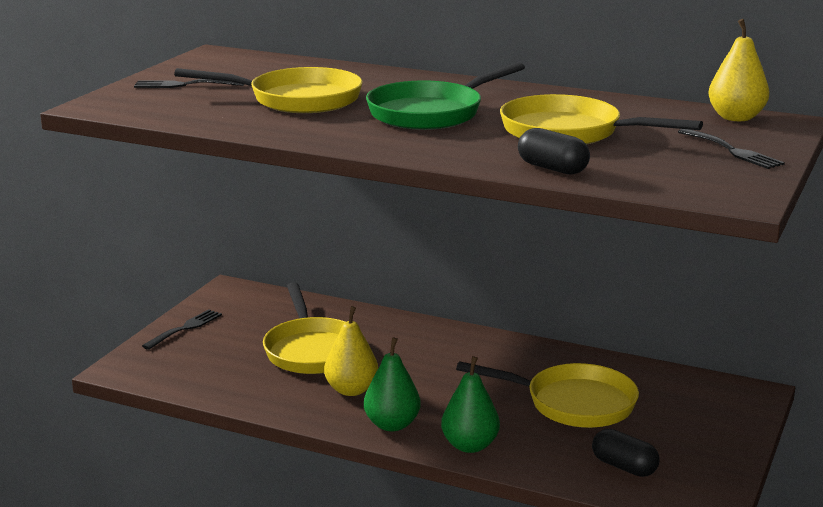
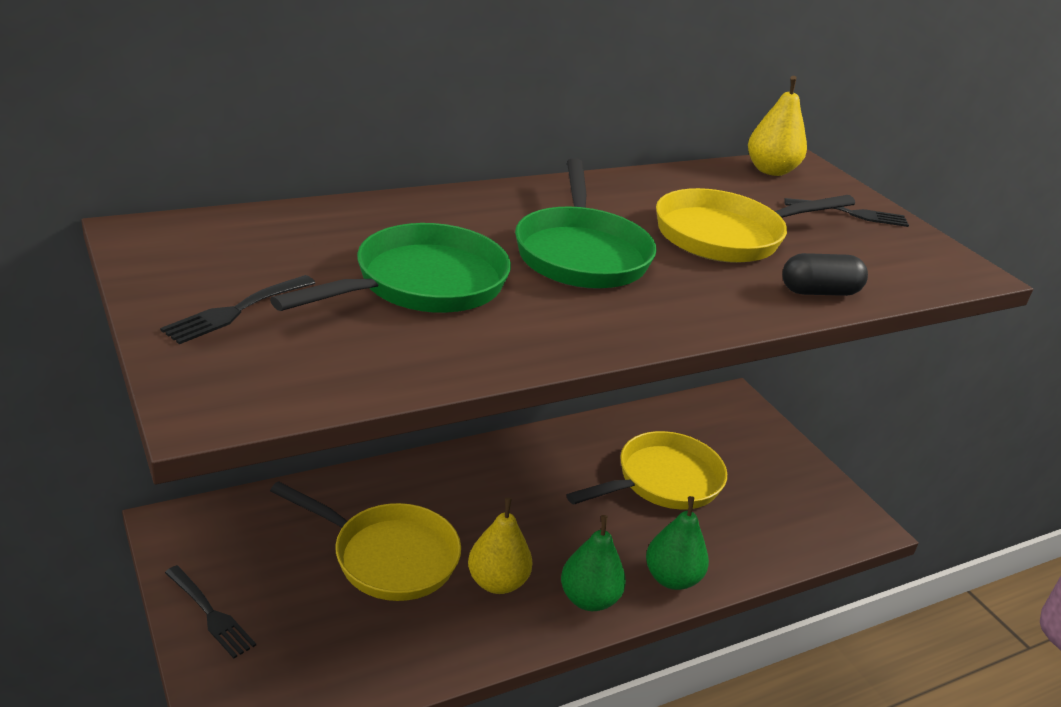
camera: 55 degrees left, 10 degrees up
(185, 328) = (210, 614): black fork -> black fork turned 150 degrees clockwise
(298, 100) = (422, 284): yellow pan -> green pan
(624, 467) = (780, 524): black capsule -> none

